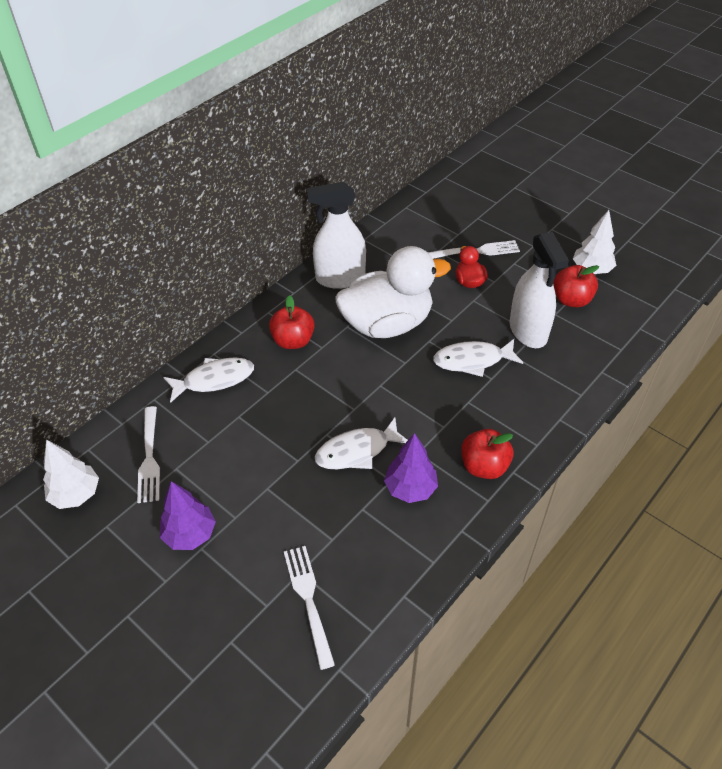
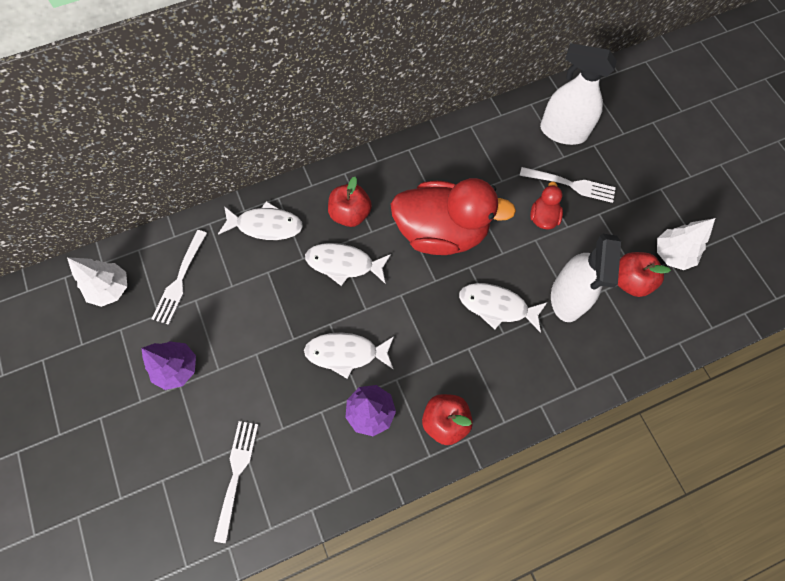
camera: 25 degrees right, 20 degrees up
(311, 381) = (344, 264): none -> white fish
(340, 278) = (426, 162): white spray bottle -> white spray bottle (563, 132)
(387, 324) = (441, 232): white duck -> red duck

